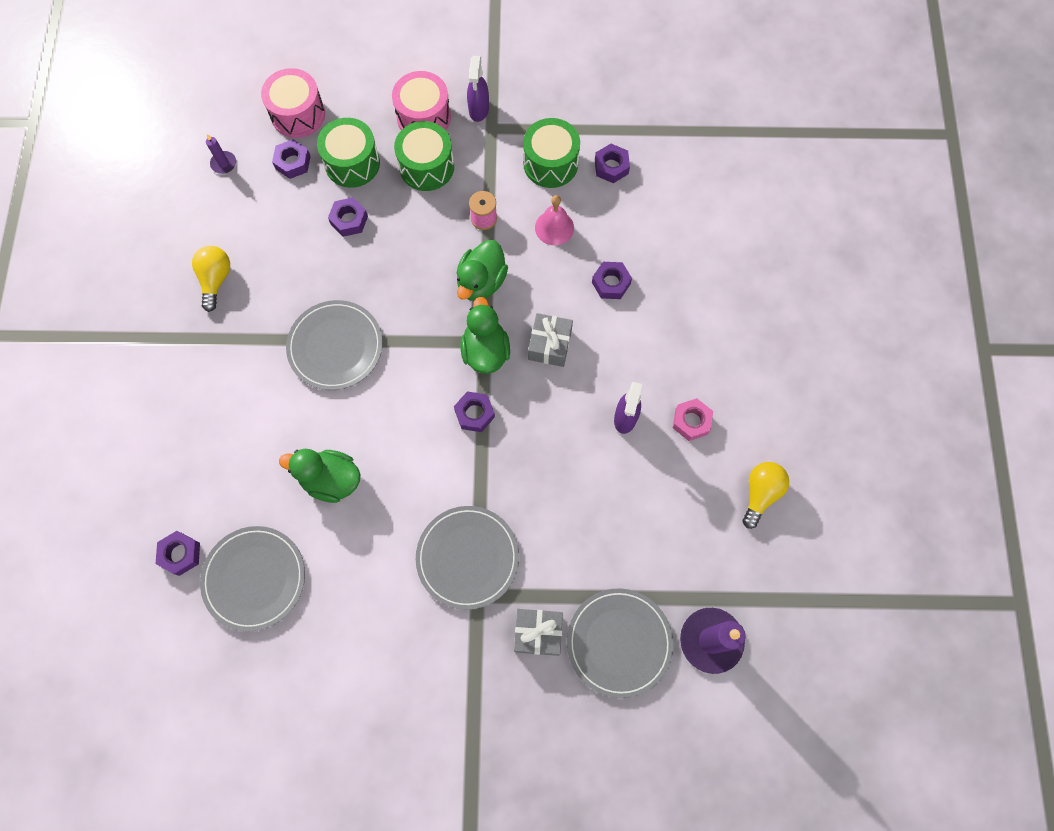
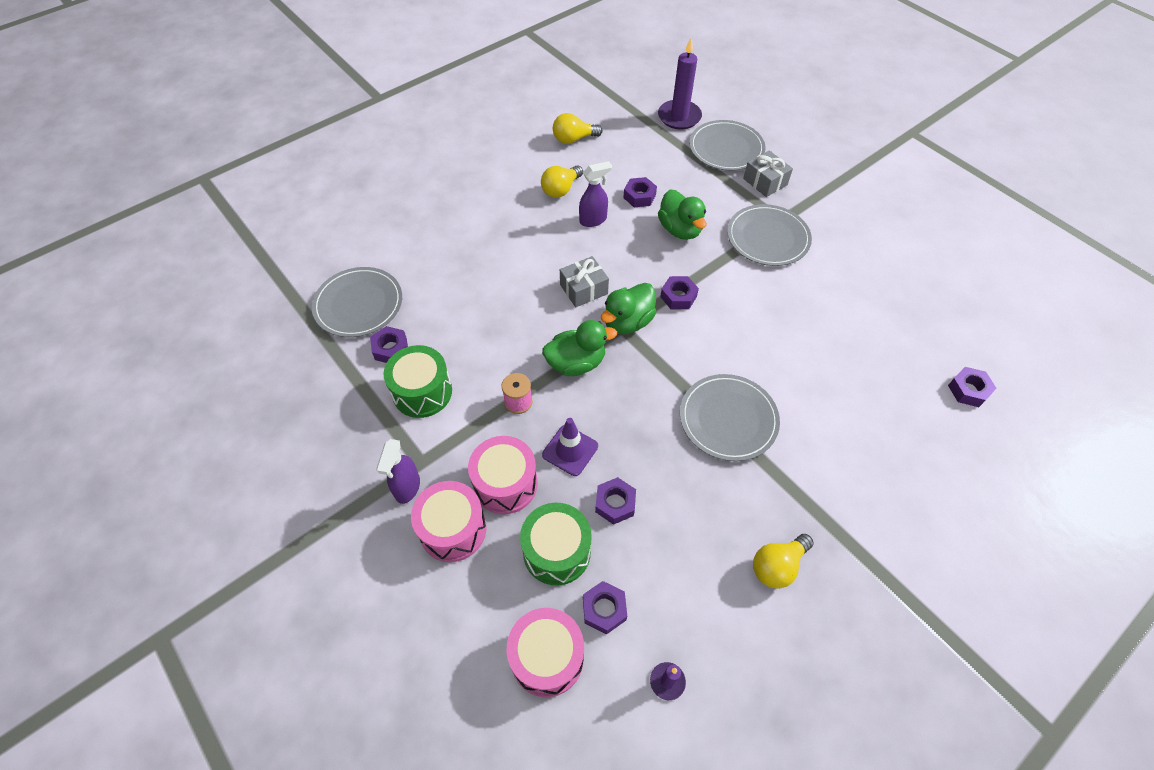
camera: 130 degrees left, 15 degrees down
(254, 578) = (921, 334): grey plate -> grey plate (358, 304)
(331, 480) = (815, 343): green duck -> green duck (680, 229)
(413, 223) = (570, 450): none -> purple traffic cone
(426, 166) = (505, 484): green drum -> pink drum
(479, 110) = (407, 488): purple spray bottle -> purple spray bottle turned 135 degrees clockwise
(554, 227) = (483, 349): pink bell -> none
(611, 283) = (499, 286): purple nut -> purple nut (639, 196)
(691, 421) = (561, 189): pink nut -> yellow light bulb

